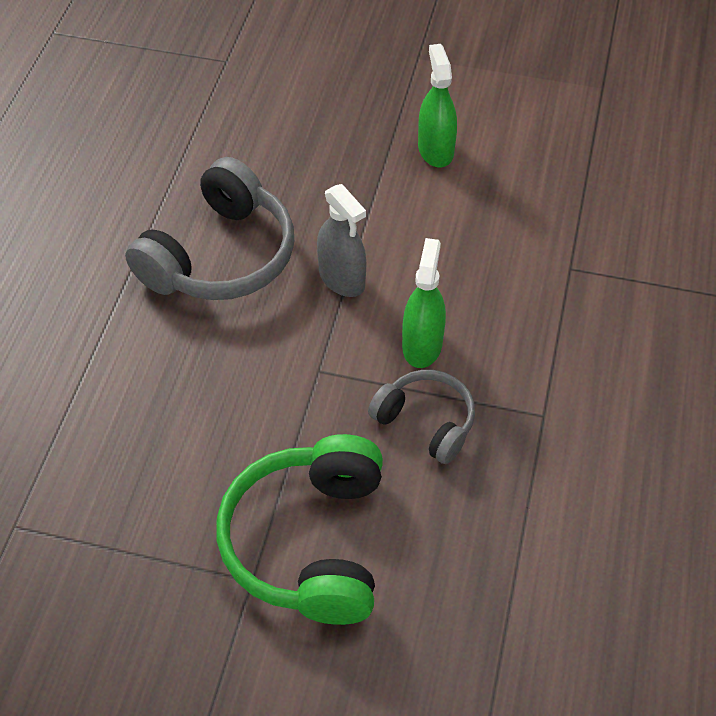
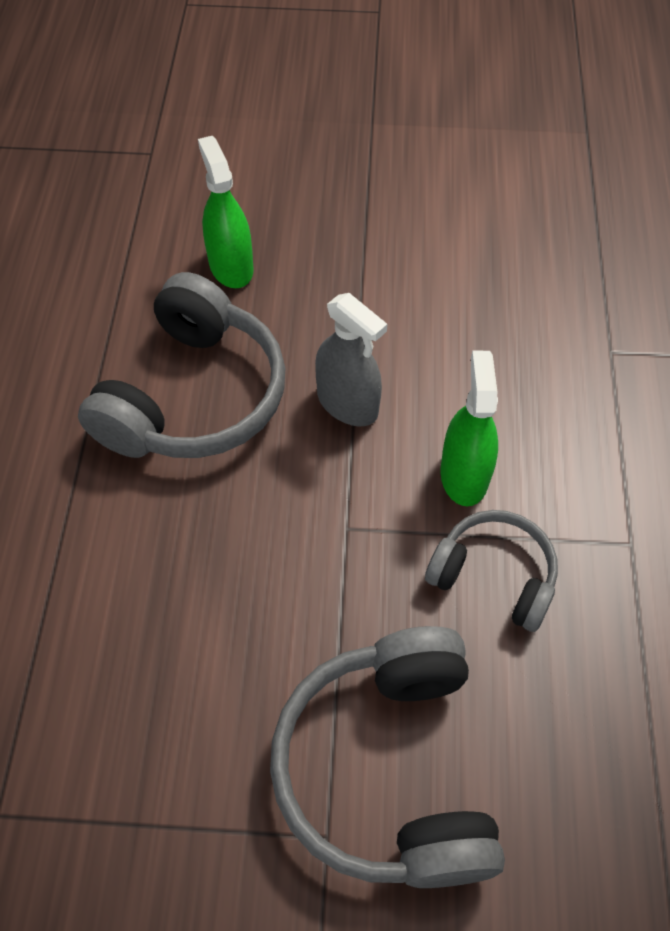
camera: 10 degrees left, 5 degrees up
(309, 542) = (389, 768): green headphones -> grey headphones
(435, 150) = (419, 229): green spray bottle -> green spray bottle (231, 266)

